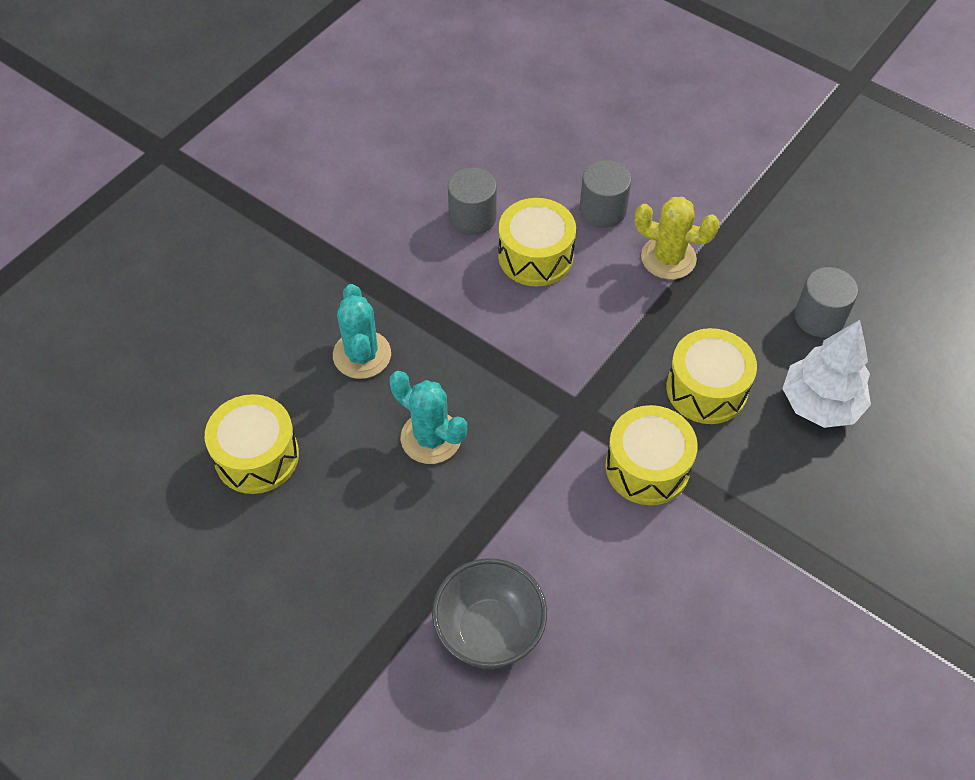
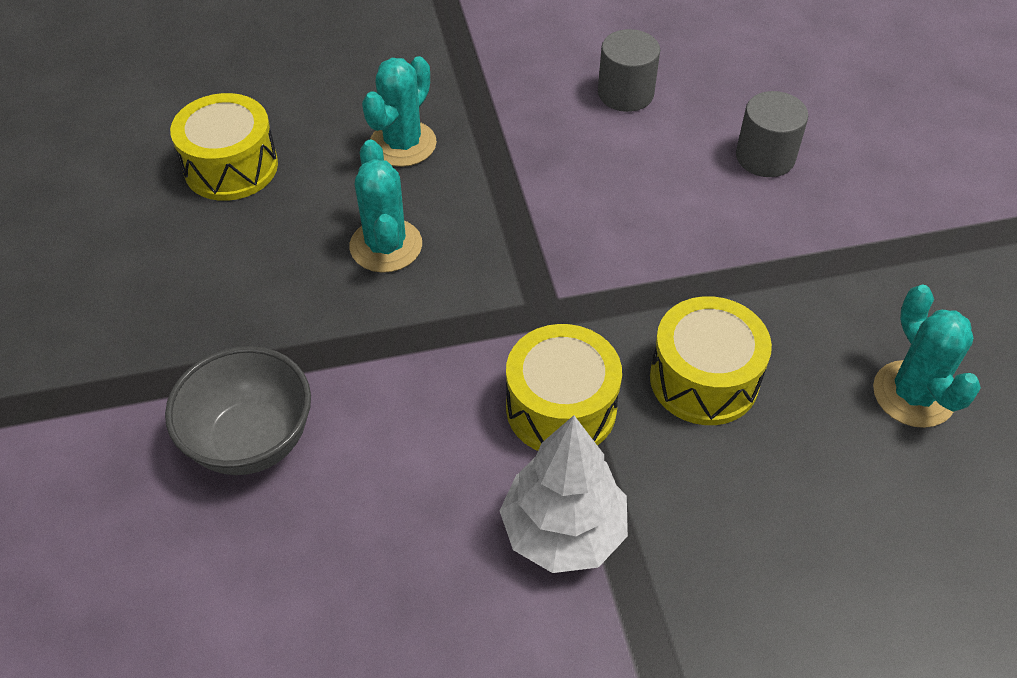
camera: 40 degrees right, 5 degrees down
(535, 256) = (652, 158): yellow drum -> none
(668, 258) = (791, 237): yellow cactus -> none
(819, 317) = (913, 394): grey cylinder -> turquoise cactus
(820, 404) = (822, 479): white tree -> white tree (563, 531)

